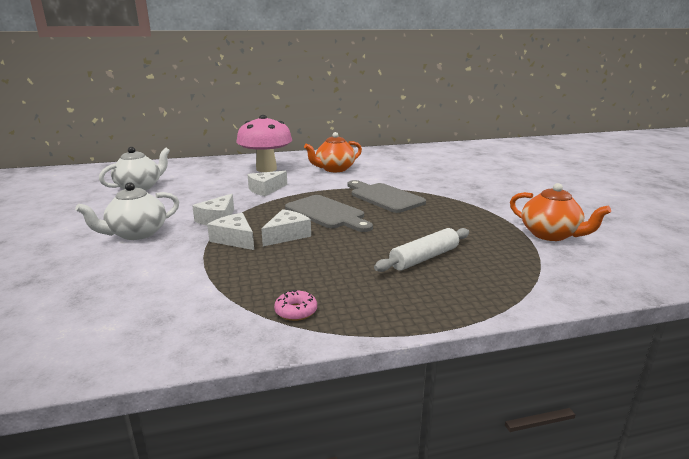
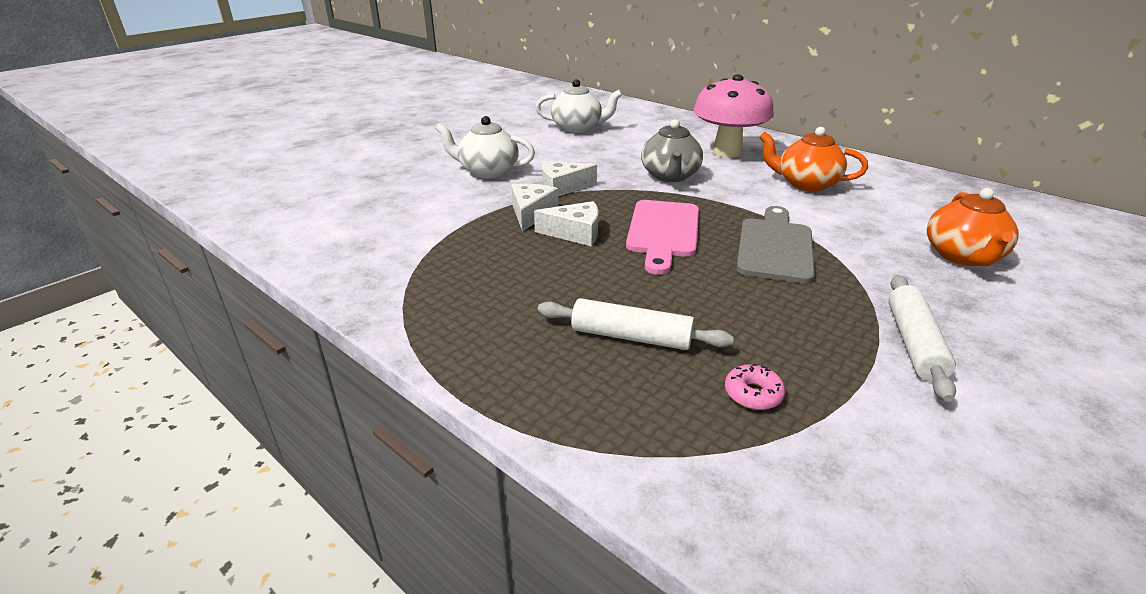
camera: 55 degrees right, 10 degrees up
(266, 189) = (670, 176): white cheese -> grey teapot
(296, 311) = (428, 300): pink donut -> pink donut (753, 394)
(327, 213) = (663, 232): grey cutting board -> pink cutting board
(494, 205) = (913, 343): none -> white rolling pin
(550, 235) = (880, 435): orange teapot -> orange teapot (962, 256)

